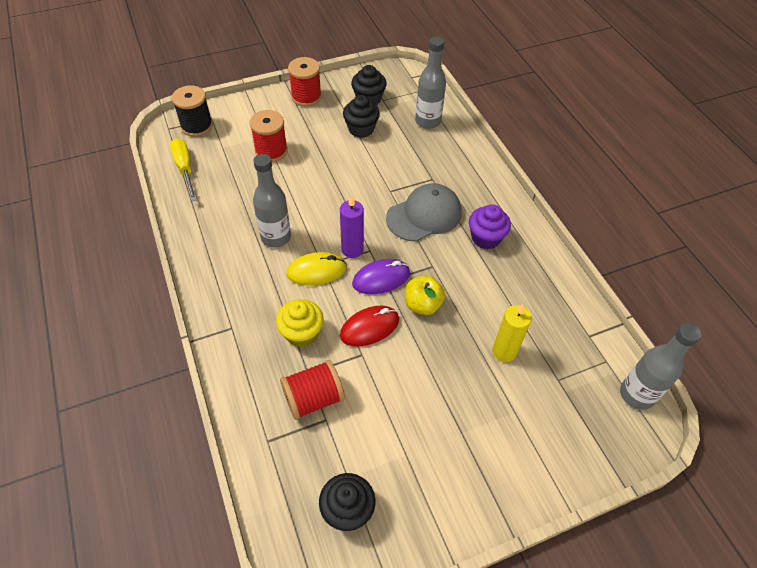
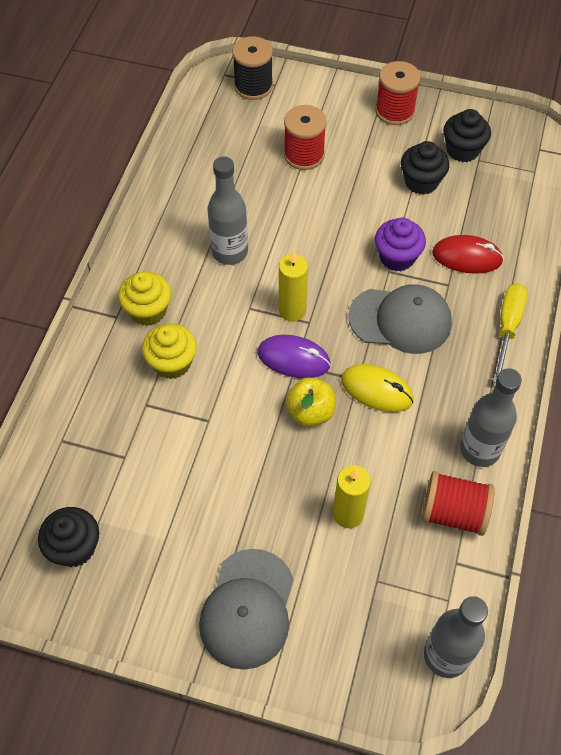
camera: 40 degrees right, 5 degrees up
(185, 169) = (204, 128): yellow screwdriver -> yellow screwdriver (507, 327)
(252, 309) = (148, 310): none -> yellow cupcake
(313, 398) = (130, 431): red spool -> red spool (453, 513)
(316, 271) = (238, 311): yellow mouse -> yellow mouse (377, 390)
(352, 249) = (292, 310): purple candle -> yellow candle
(369, 327) = (238, 400): red mouse -> red mouse (467, 257)
(427, 121) = (507, 214): grey bottle -> grey bottle (479, 449)
(485, 238) = (444, 386): purple cupcake -> purple cupcake (397, 257)
(501, 458) = (247, 609): none -> grey cap

